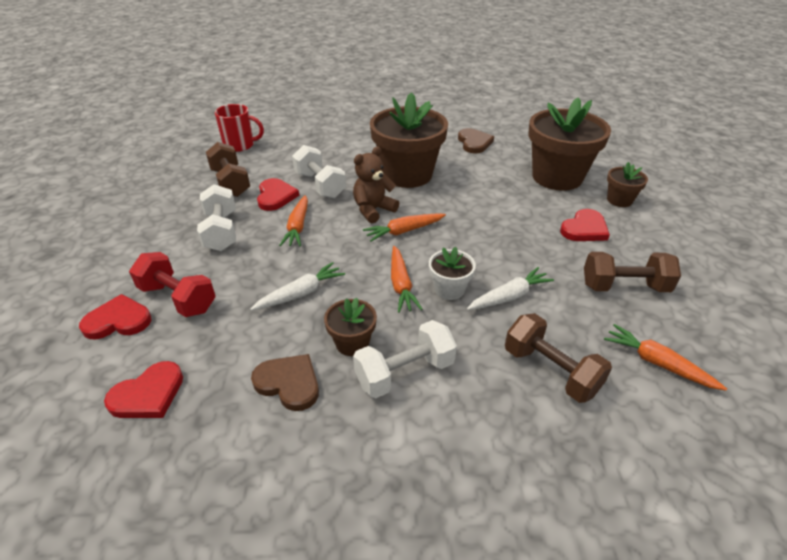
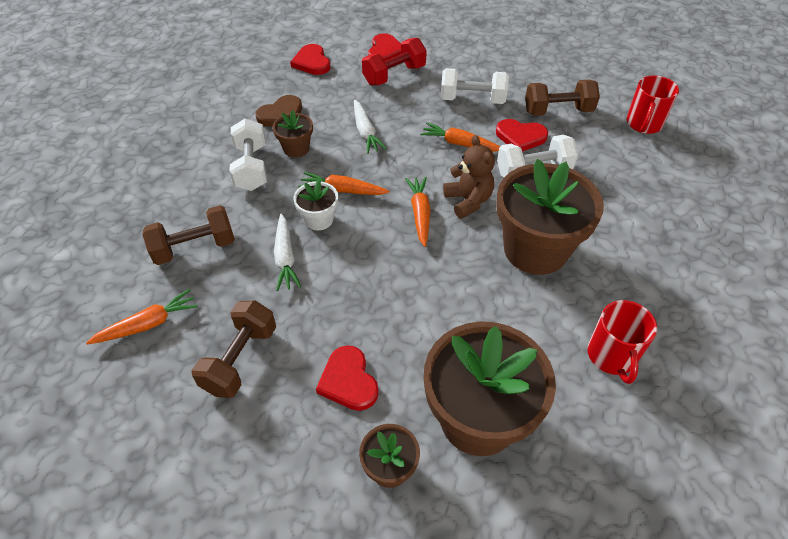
camera: 110 degrees right, 10 degrees up
(474, 143) = (611, 356): brown heart -> red mug

